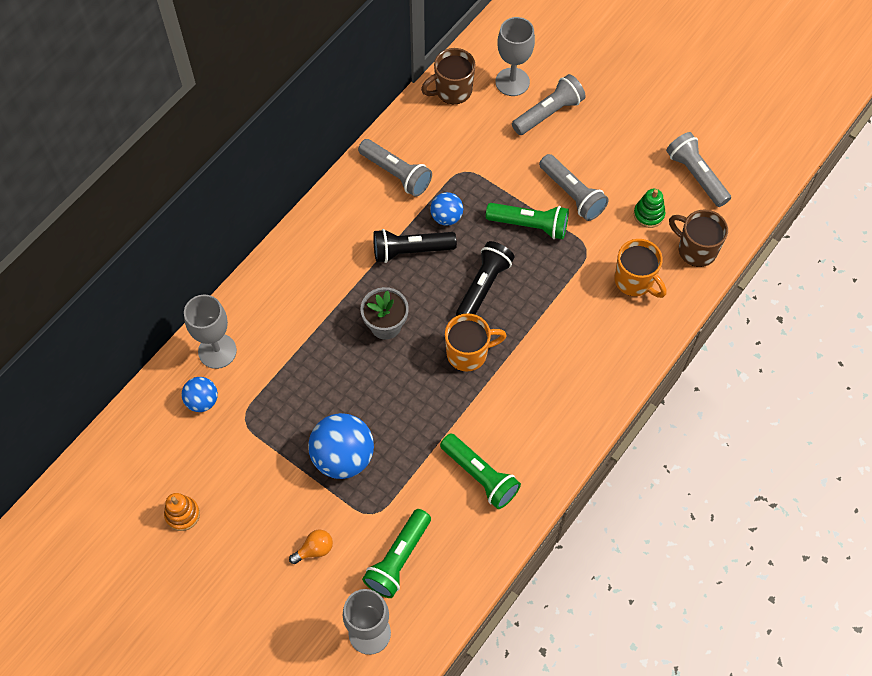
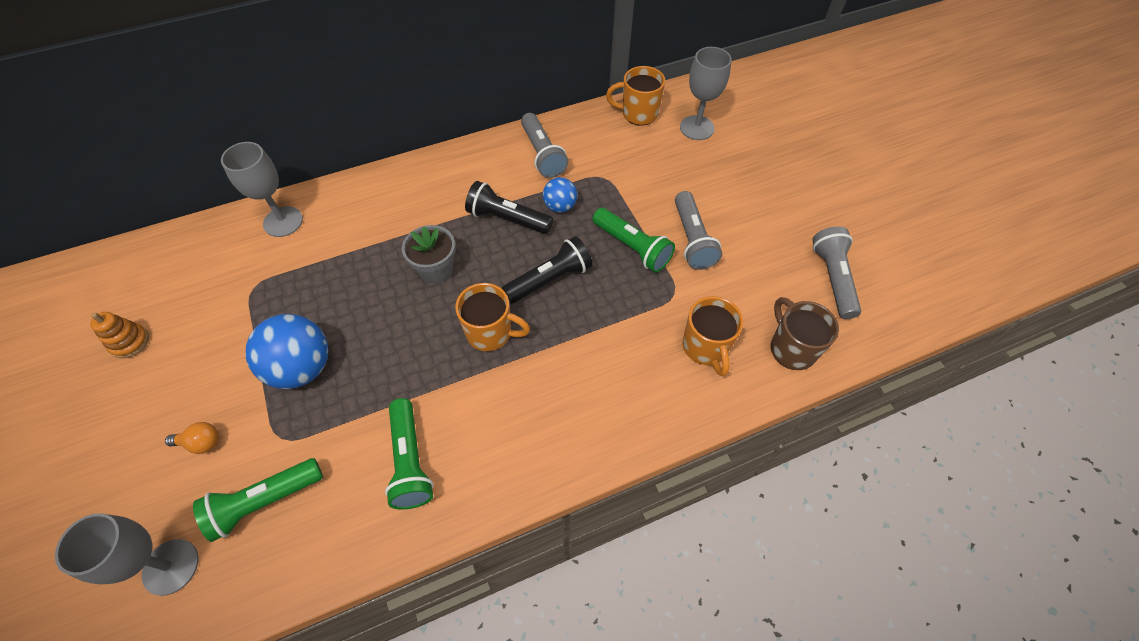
camera: 30 degrees right, 5 degrees down
(202, 401) = (235, 255): blue ball -> none
(452, 91) = (638, 114): brown mug -> orange mug
(548, 113) = (714, 164): grey flashlight -> none
(648, 214) = (759, 292): green stacking toy -> none

